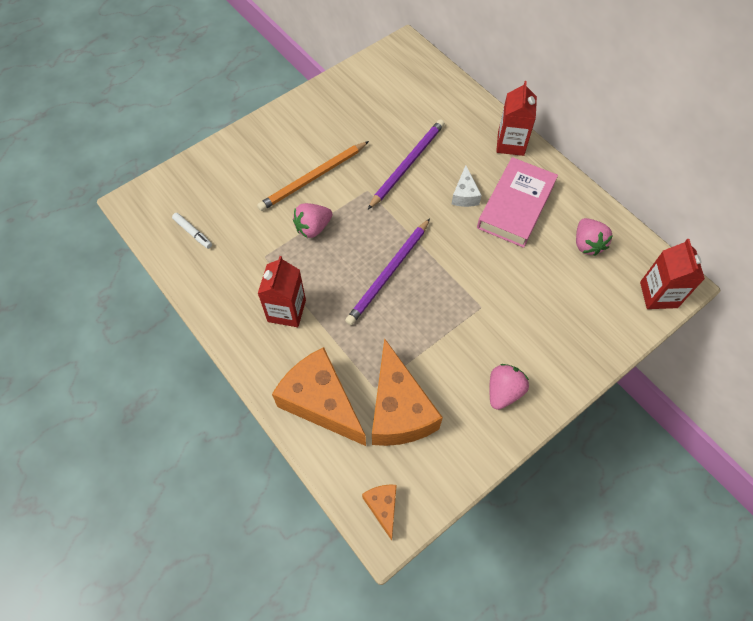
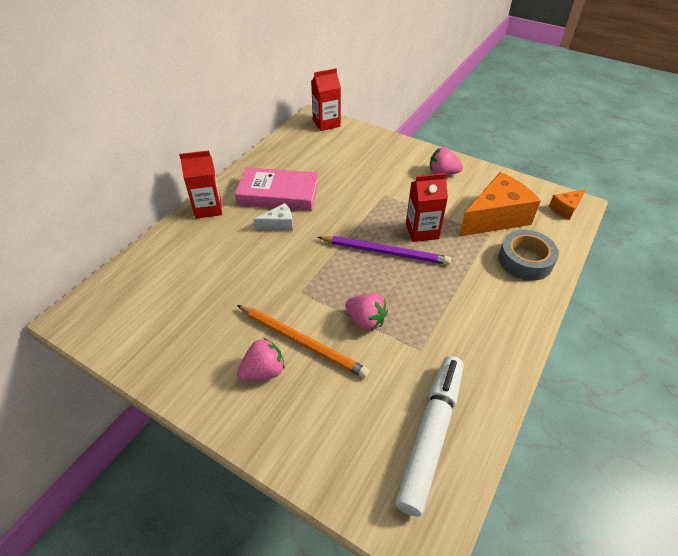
camera: 110 degrees left, 15 degrees down
(193, 233) = (430, 434): white marker -> white marker, size x2.42
(286, 310) = (465, 310): red carton -> red carton (422, 231)
(321, 402) = (525, 260): orange cheese -> grey tape
(407, 164) = (256, 270): purple pencil -> none
(587, 244) = (299, 155): pink strawberry -> pink strawberry (263, 372)

